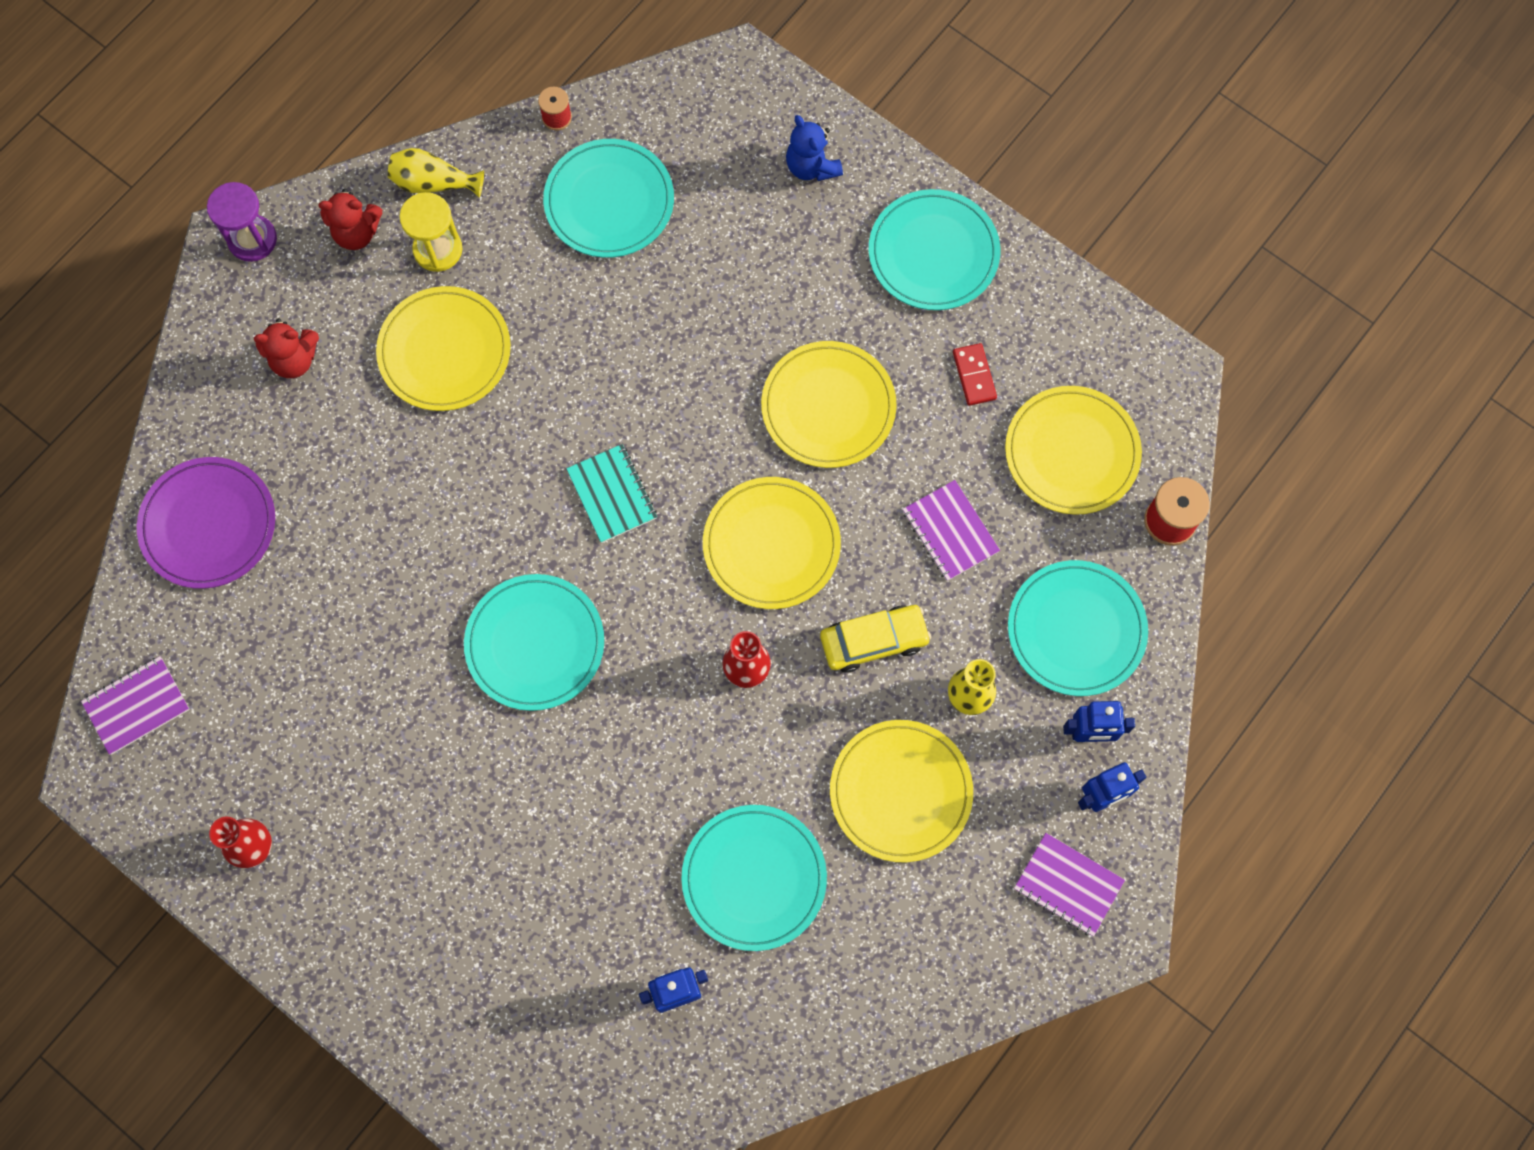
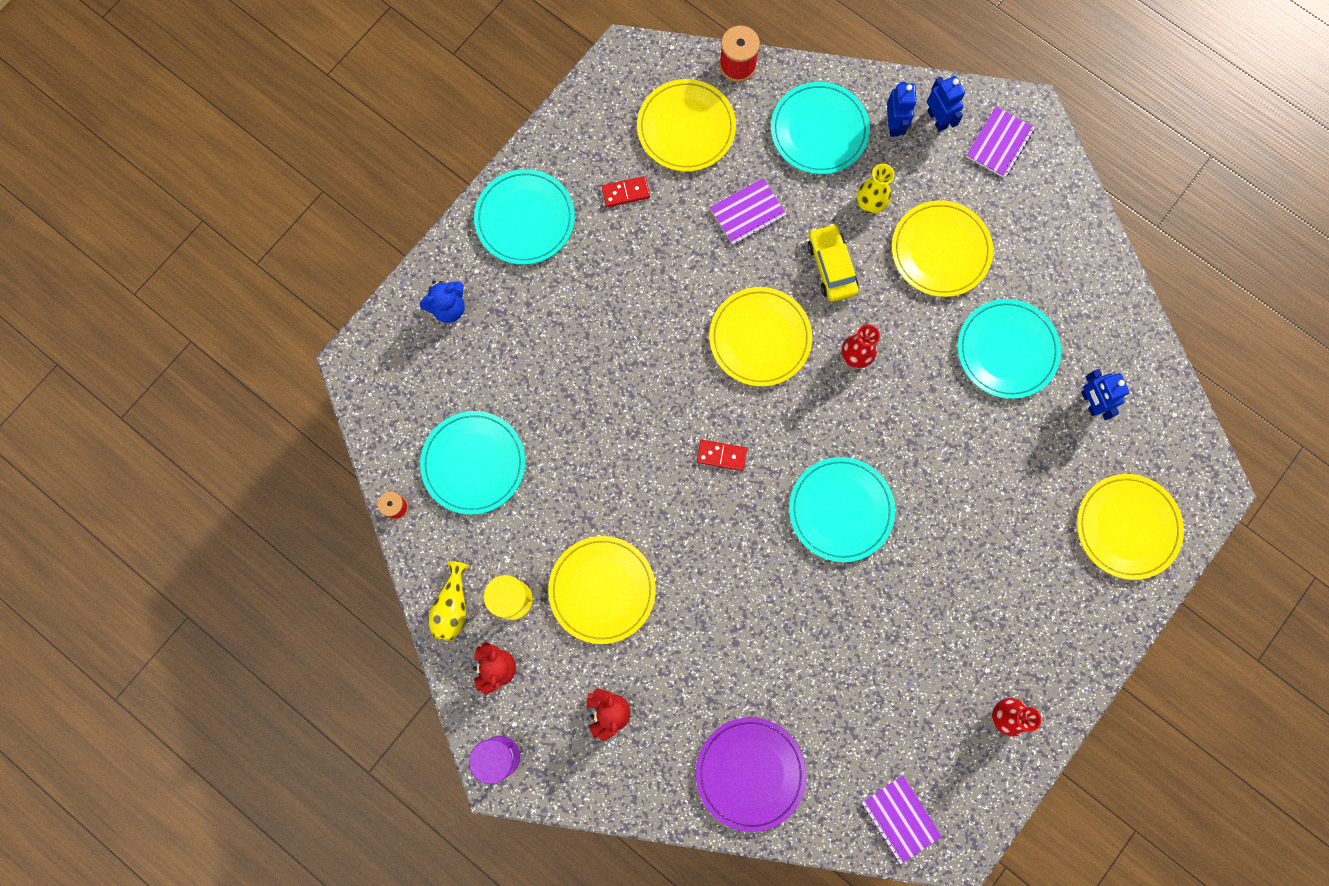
camera: 90 degrees left, 5 degrees up
(612, 494) = (721, 455): turquoise notebook -> red domino
(828, 407) = (650, 297): yellow plate -> yellow plate (1127, 527)

